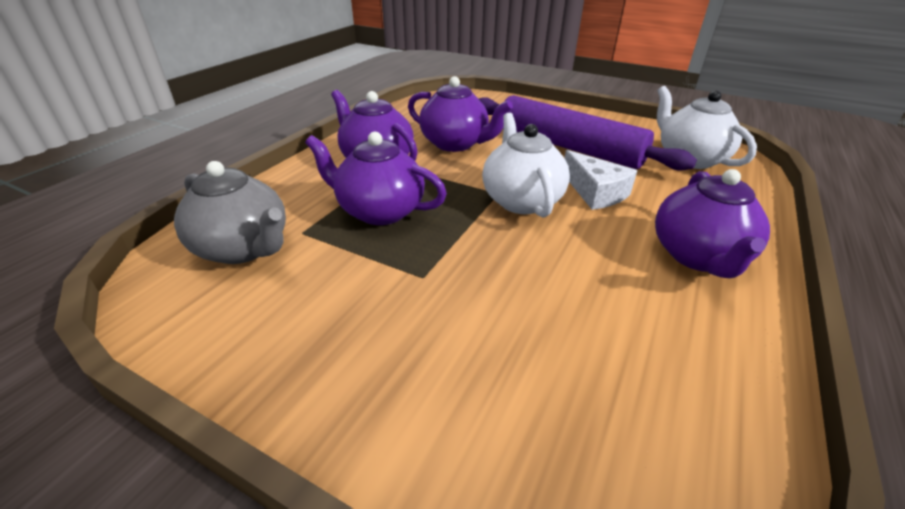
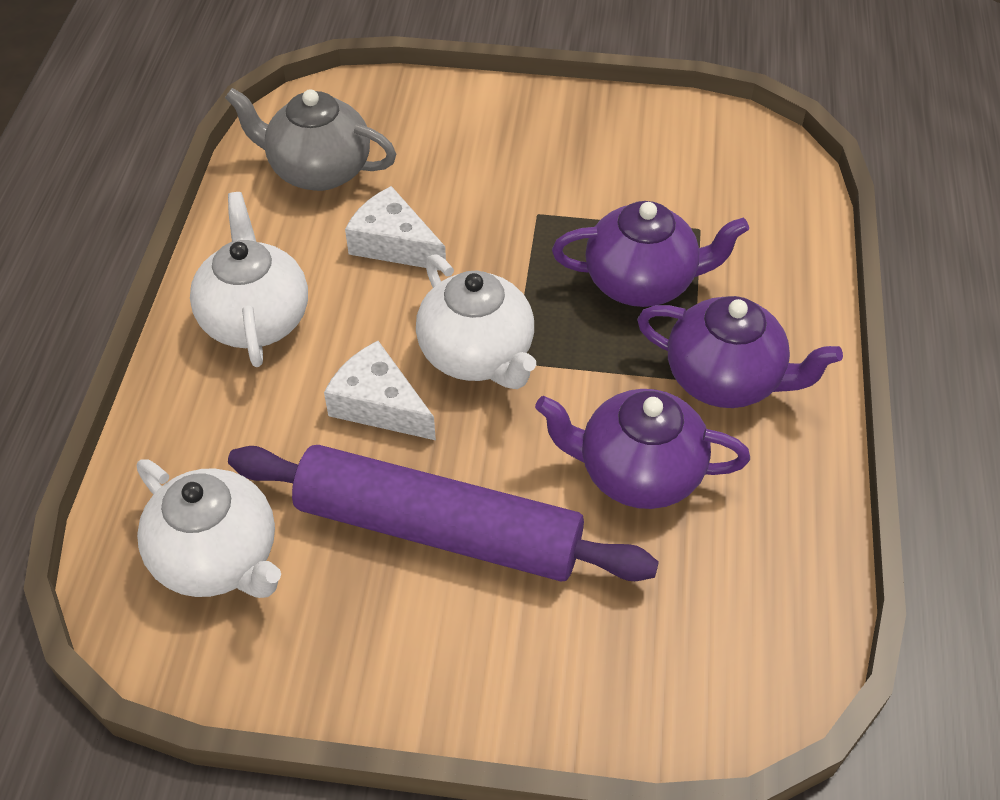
camera: 160 degrees right, 15 degrees up
(244, 248) = (734, 194): grey teapot -> grey teapot (318, 170)
(569, 284) = (393, 244): none -> white cheese
(698, 256) = (255, 319): purple teapot -> white teapot

